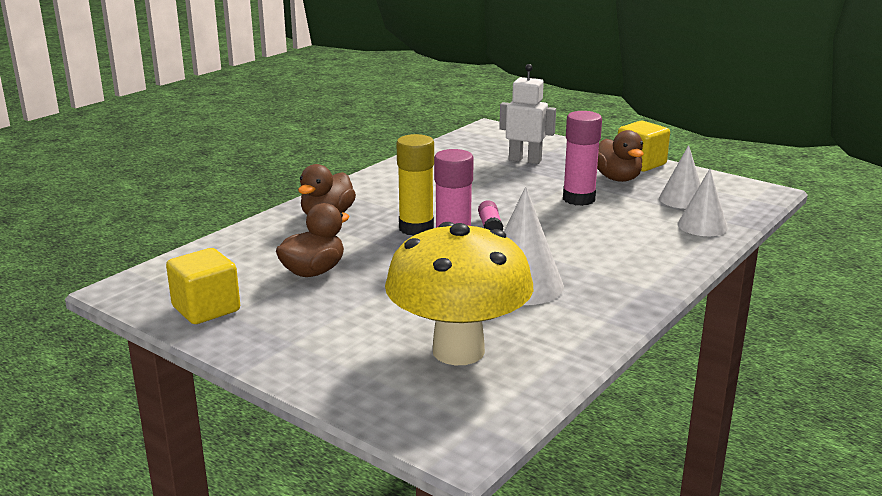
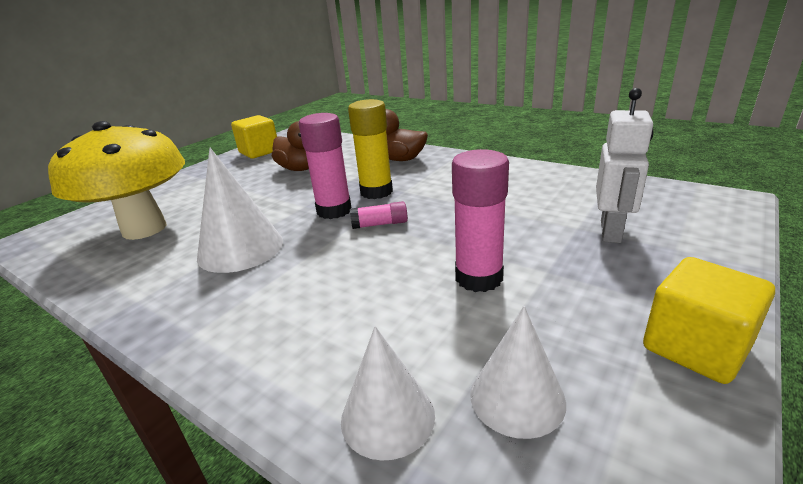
camera: 90 degrees right, 5 degrees up
(617, 178) = (587, 315): brown duck -> none

